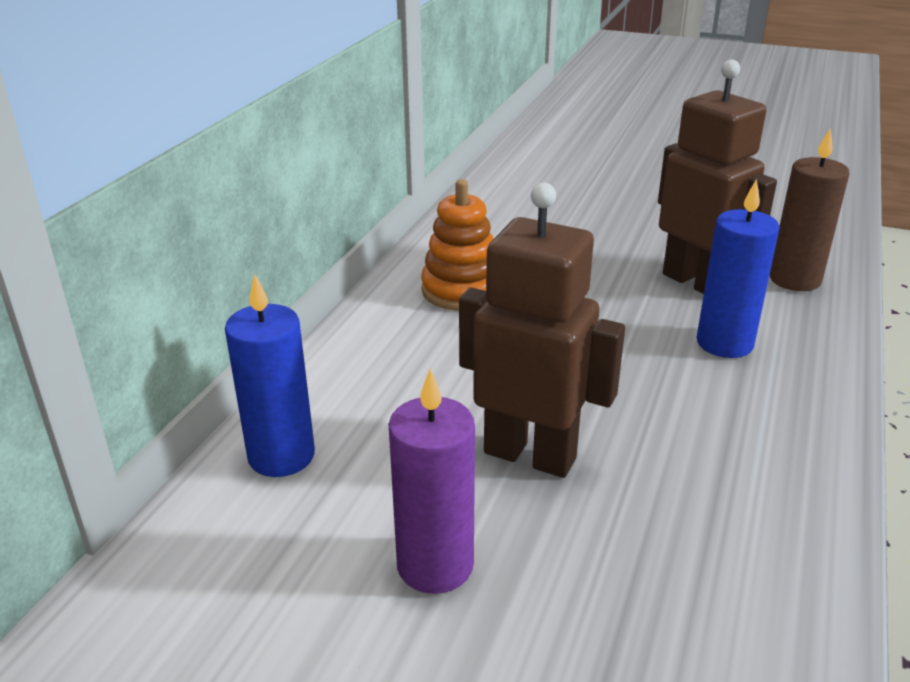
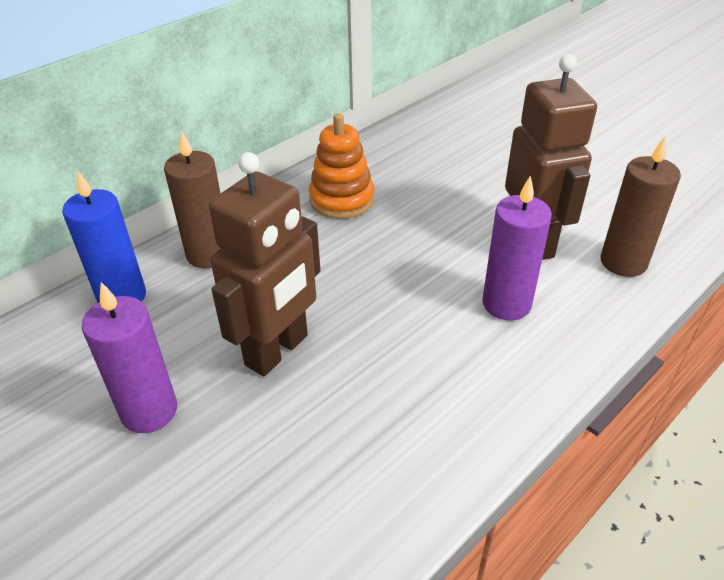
camera: 25 degrees right, 10 degrees up
(353, 382) = (208, 254): none -> brown candle
(530, 455) = (277, 350): brown robot -> brown robot turned 75 degrees clockwise
(724, 343) = (506, 304): blue candle -> purple candle

